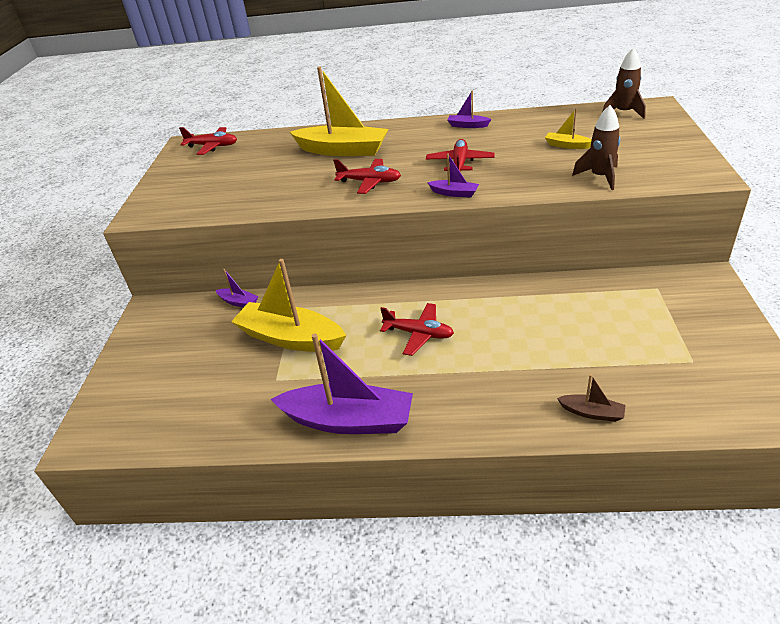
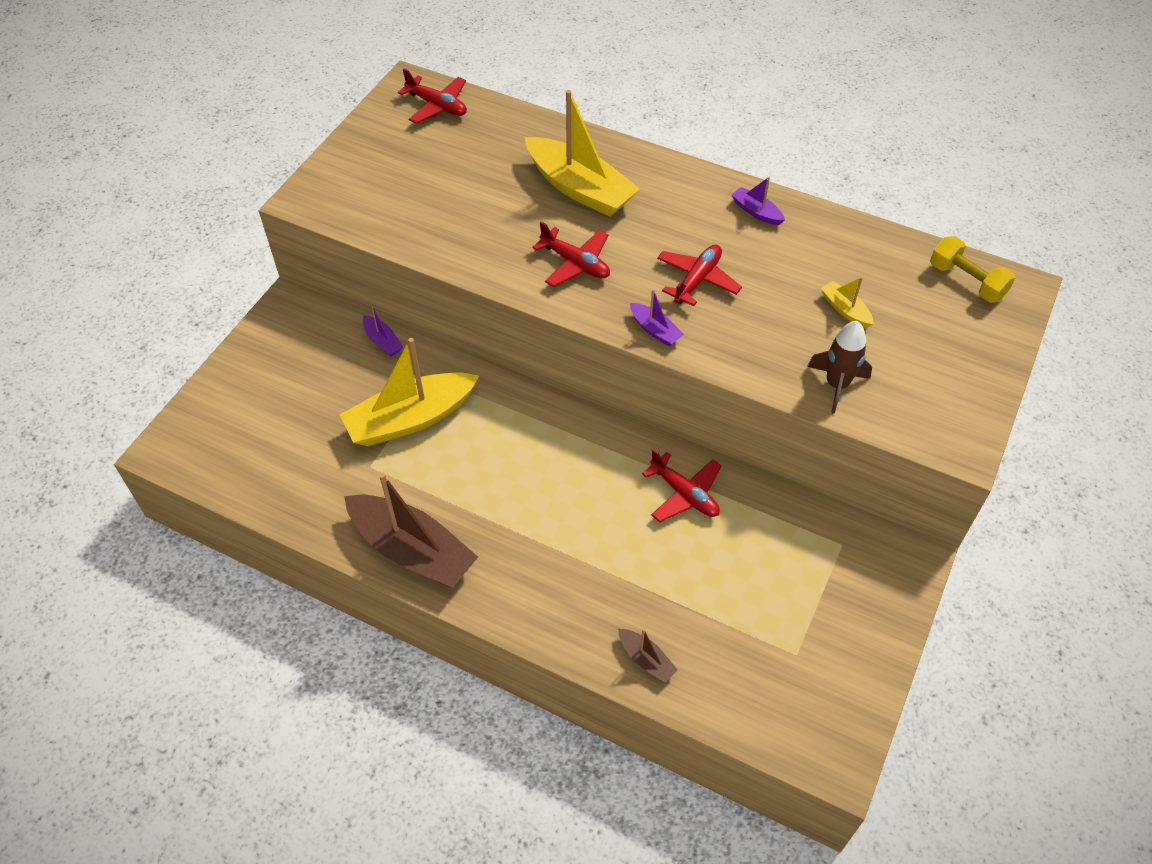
camera: 20 degrees right, 15 degrees up
(290, 338) = (411, 419): yellow boat -> yellow boat turned 75 degrees counterclockwise
(348, 420) = (412, 550): purple boat -> brown boat
(419, 334) = (542, 478): red plane -> red plane (684, 494)
(623, 113) = (966, 281): brown rocket -> yellow dumbbell

